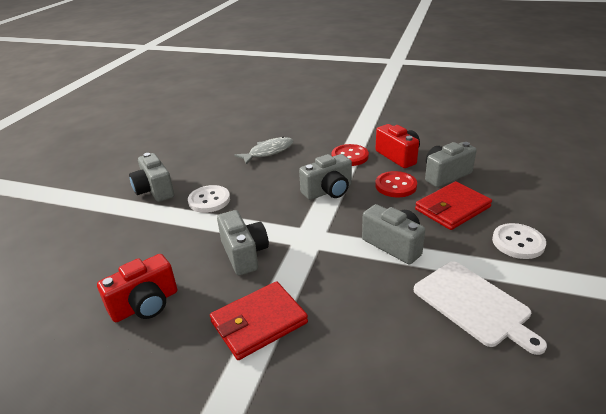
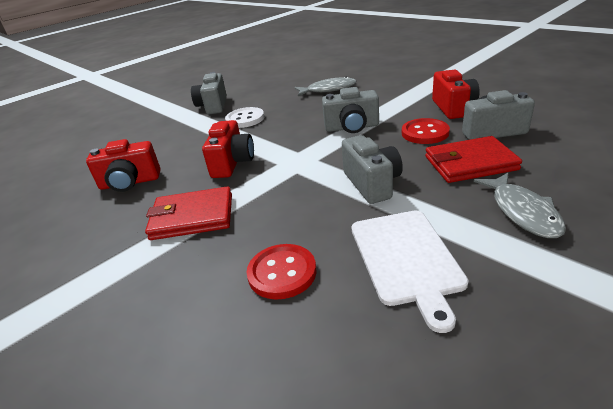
camera: 30 degrees right, 0 degrees up
(244, 254) = (232, 163): grey camera -> red camera
(350, 156) = (401, 102): red button -> red button (282, 273)
(518, 242) = (522, 212): white button -> grey fish

